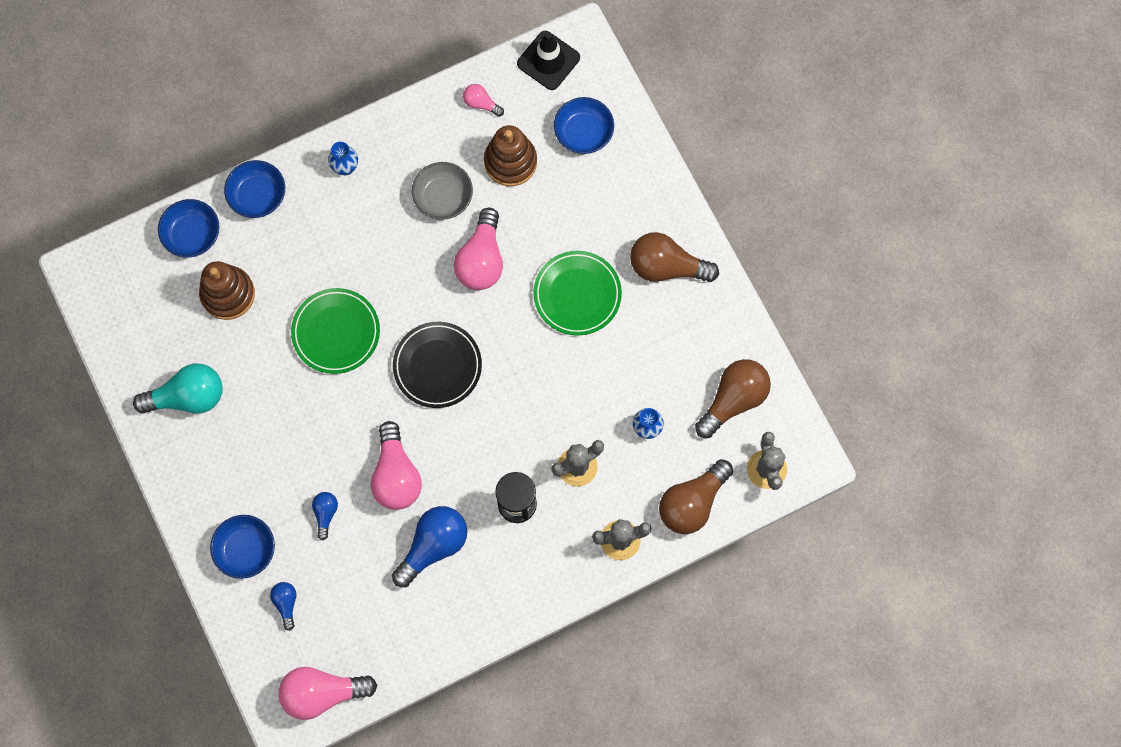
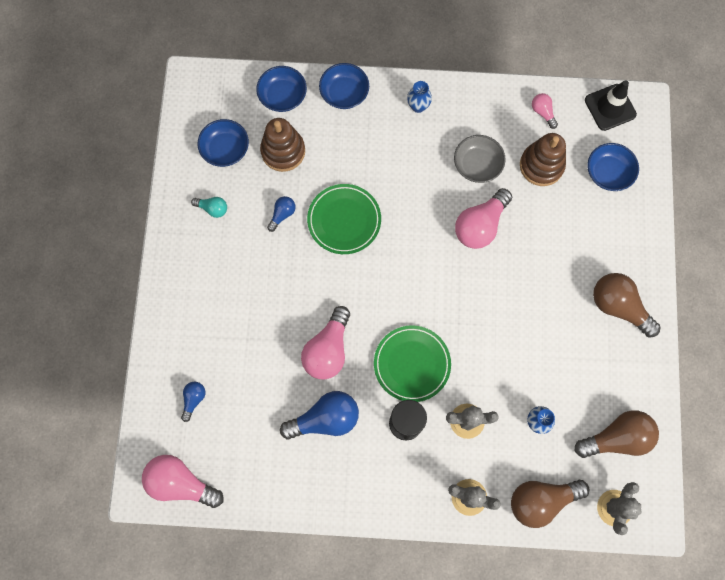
camera: 30 degrees right, 0 degrees up
(188, 397) = (213, 209): turquoise light bulb -> turquoise light bulb, size x0.51
(246, 549) = (188, 342): blue bowl -> blue bowl (225, 149)
(325, 513) = (260, 349): blue light bulb -> blue light bulb (282, 214)
(437, 366) = (404, 286): black plate -> none
(577, 294) = (538, 290): green plate -> green plate (412, 364)

